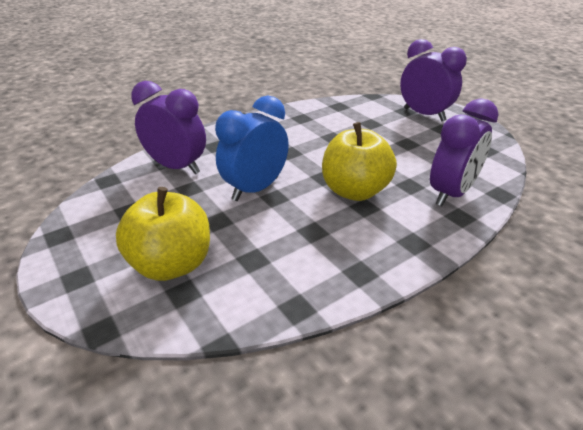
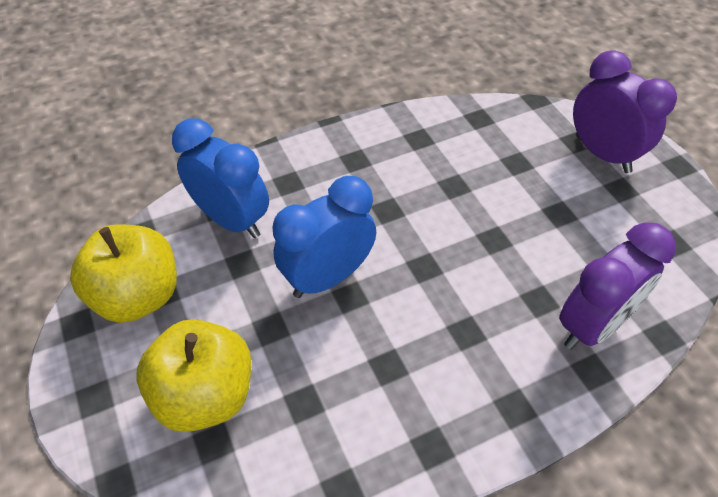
camera: 10 degrees right, 15 degrees up
(177, 167) = (232, 220): purple clock -> blue clock
(354, 191) = (460, 300): yellow apple -> yellow apple (138, 296)

